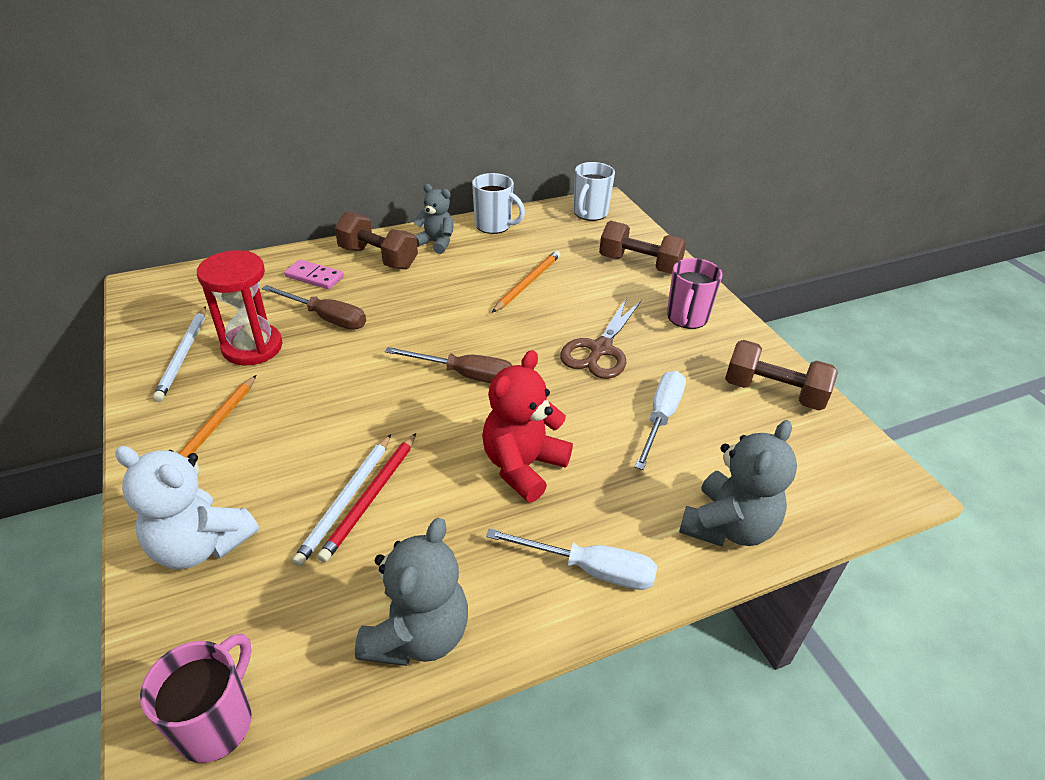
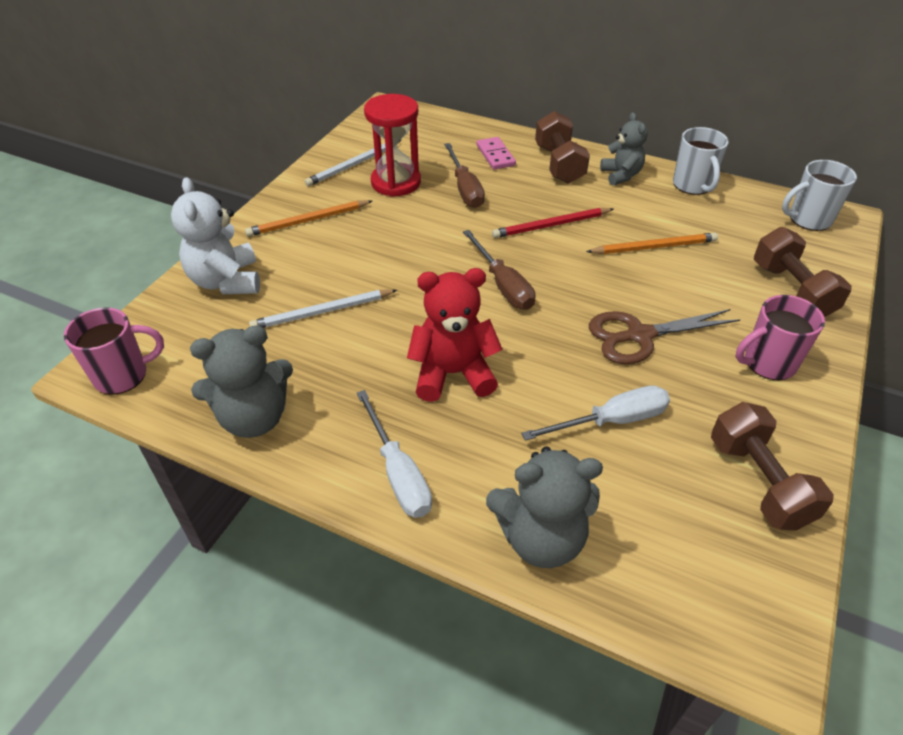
camera: 50 degrees right, 5 degrees up
(371, 497) = (337, 321): red pencil -> red pencil (551, 225)

